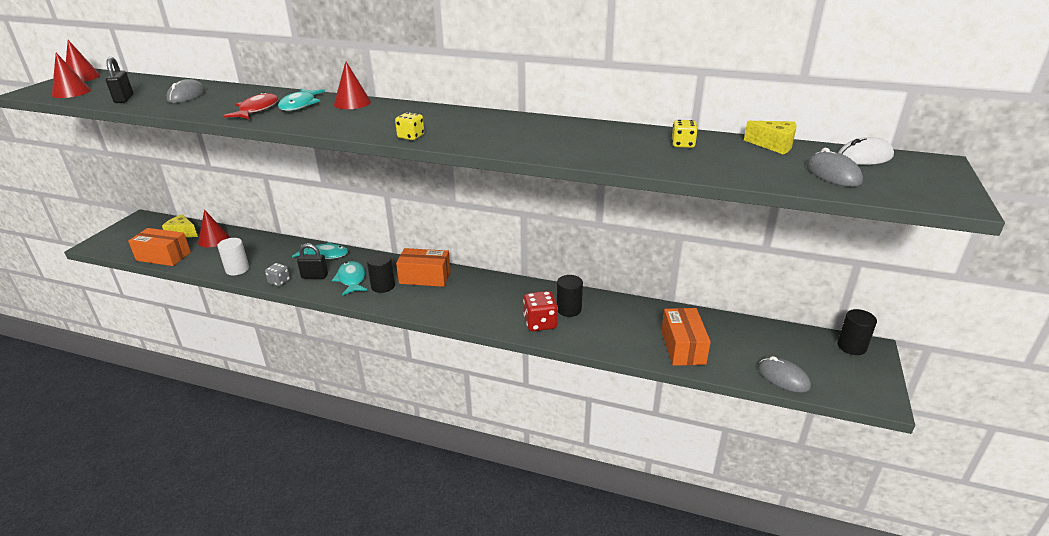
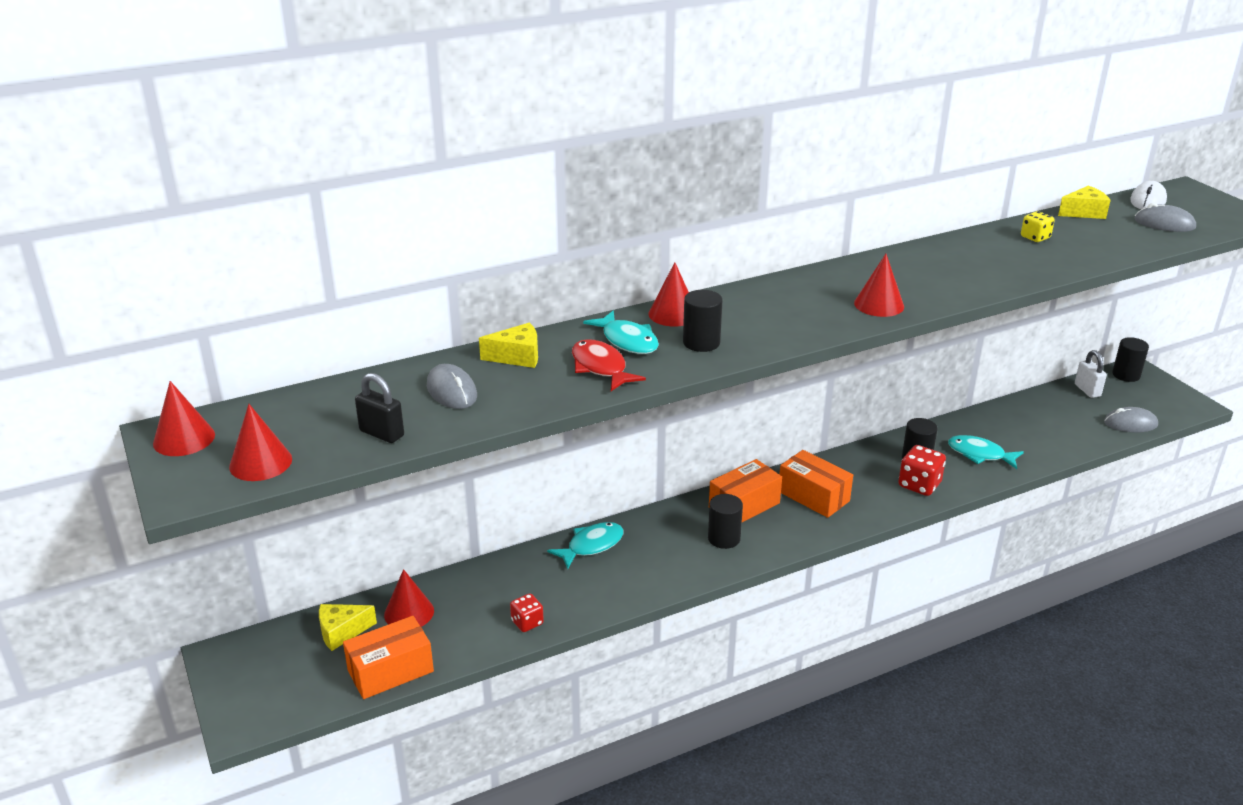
camera: 45 degrees left, 0 degrees up
(237, 269) = (527, 622): white cylinder -> red dice
(244, 94) = (517, 357): none -> yellow cheese
(279, 282) = (608, 603): grey dice -> none
(314, 276) = (633, 573): black padlock -> none
(325, 118) = (701, 343): none -> black cylinder
(352, 279) = (678, 551): turquoise fish -> turquoise fish (980, 454)
(411, 136) = (838, 324): yellow dice -> none
(462, 137) = (879, 304): none -> red cone
(683, 347) = (1042, 440): orange box -> orange box (813, 496)
(791, 338) = (1087, 390): none -> white padlock

